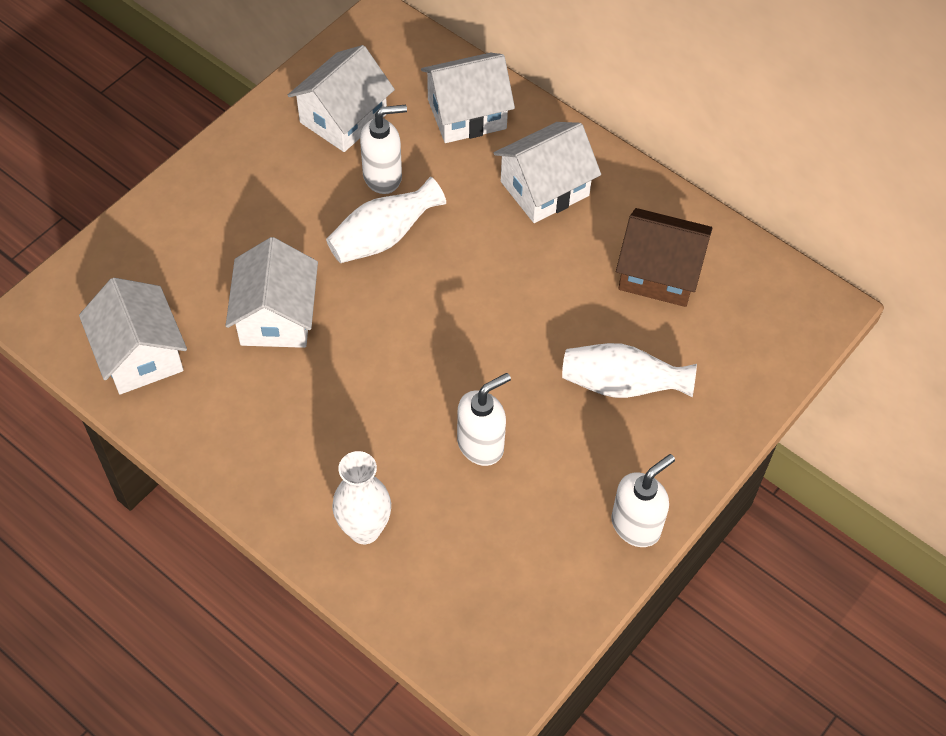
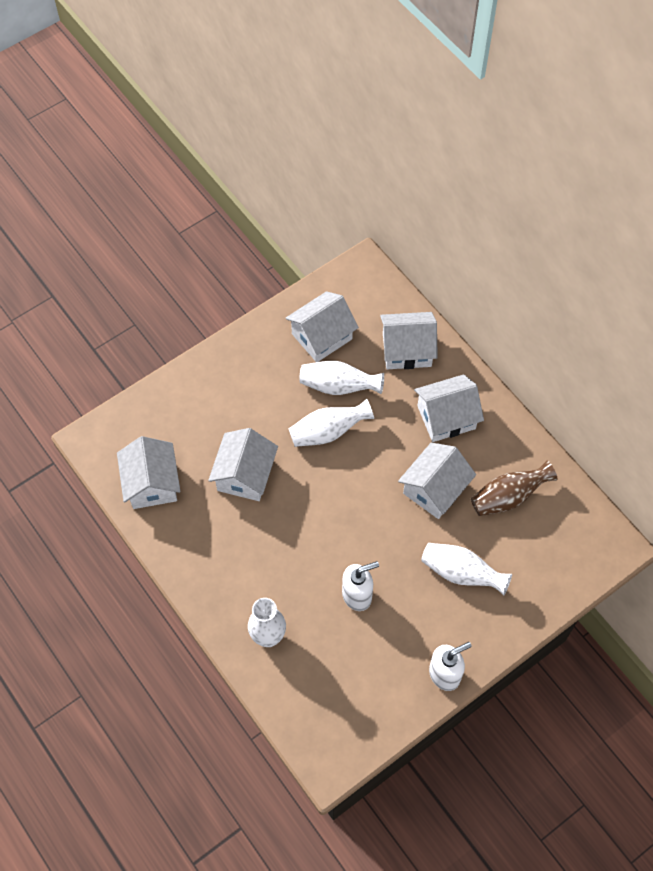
camera: 15 degrees right, 5 degrees up
(383, 177) = (338, 386): white soap dispenser -> white vase
(554, 283) = (435, 489): none -> white house
(659, 273) = (508, 497): brown house -> brown vase

